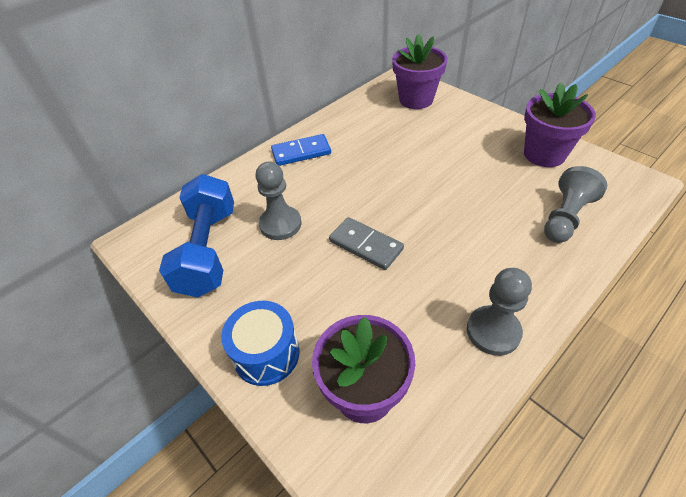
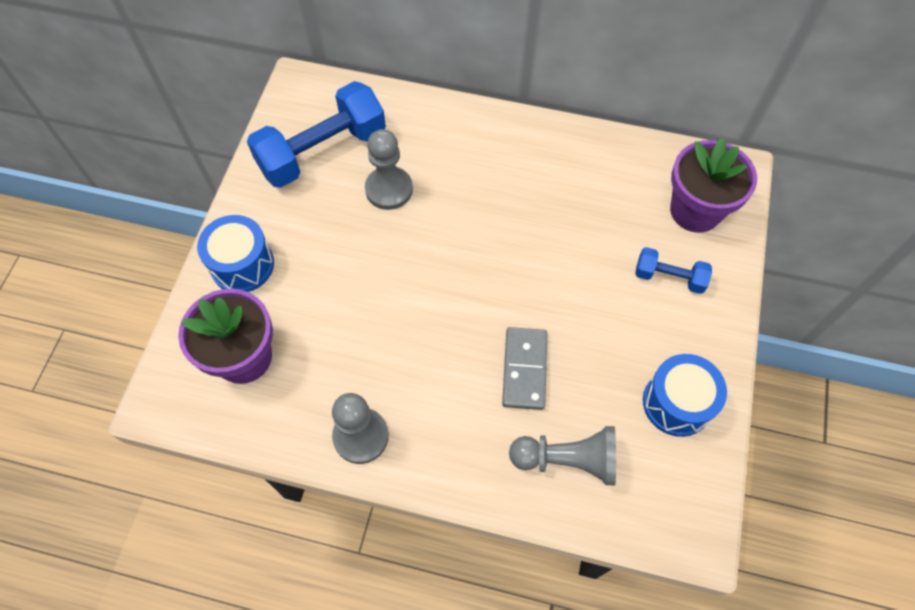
camera: 55 degrees right, 15 degrees up
(301, 152) = (507, 145): blue domino -> none
(365, 245) = (405, 278): grey domino -> grey domino (524, 369)
(454, 125) = (669, 277): none -> blue dumbbell
(544, 154) = (677, 403): purple flower pot -> blue drum

